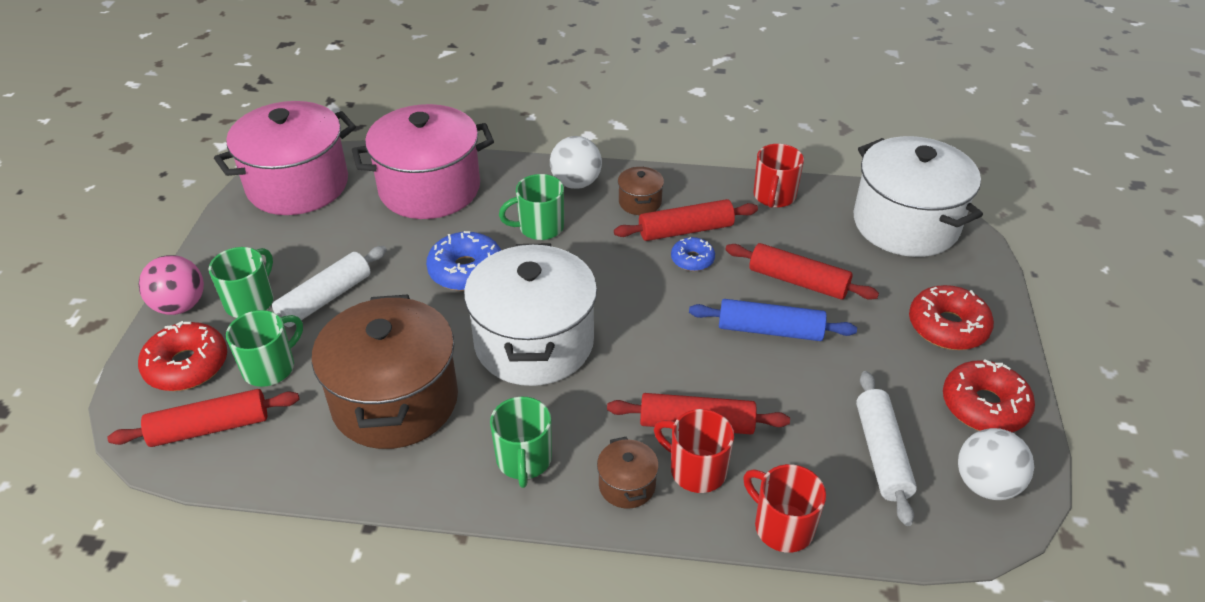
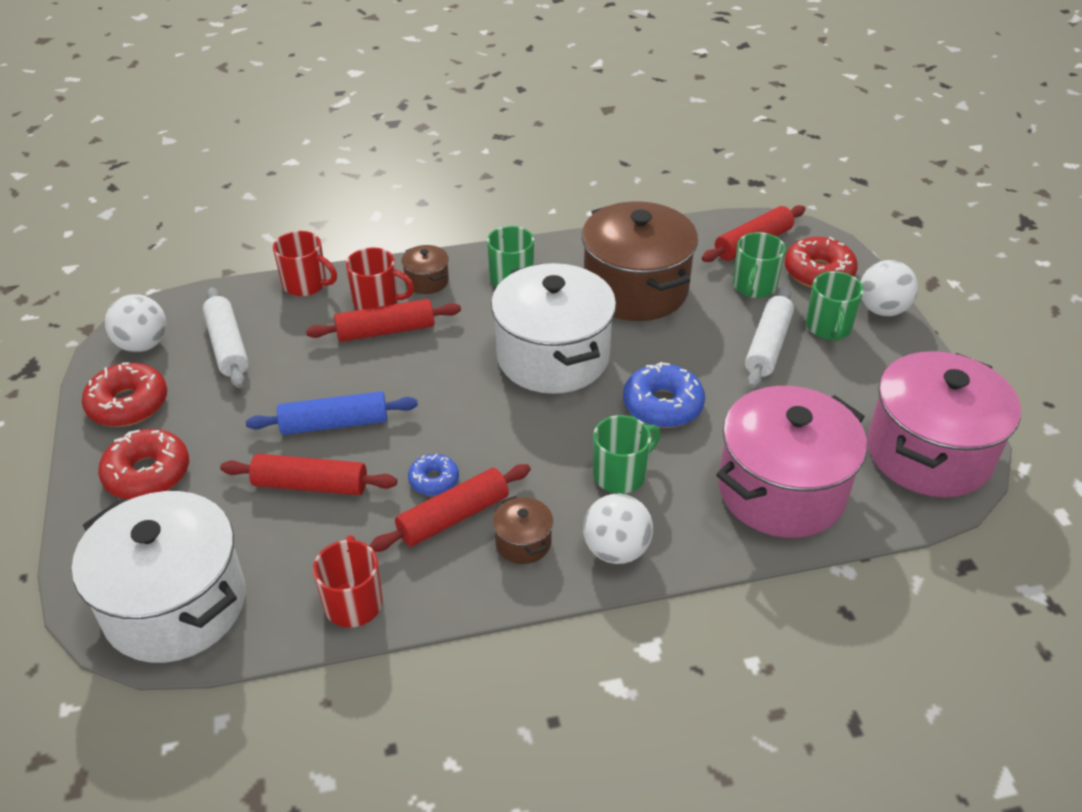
camera: 160 degrees right, 0 degrees up
(180, 306) = (882, 309): pink ball -> white ball

